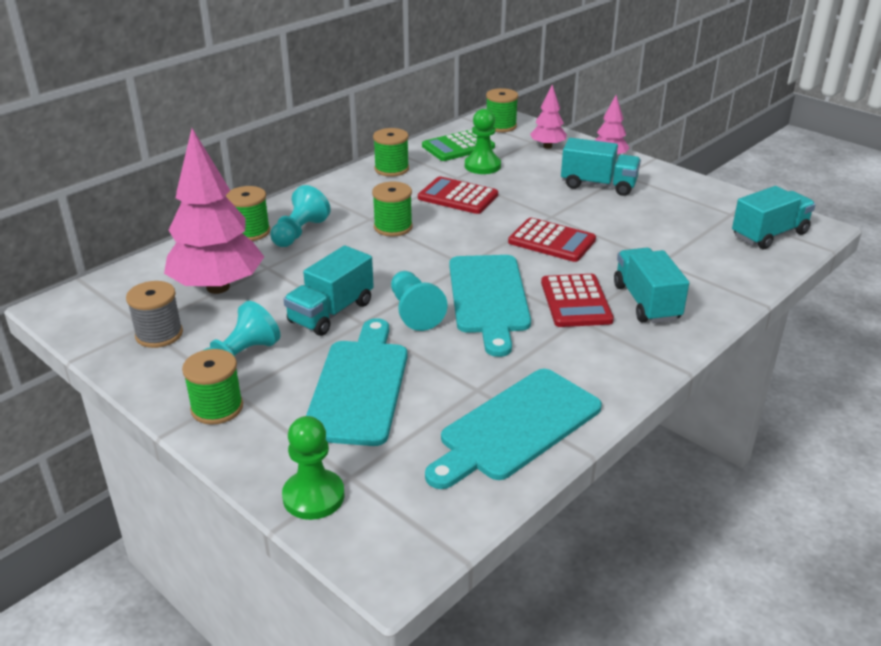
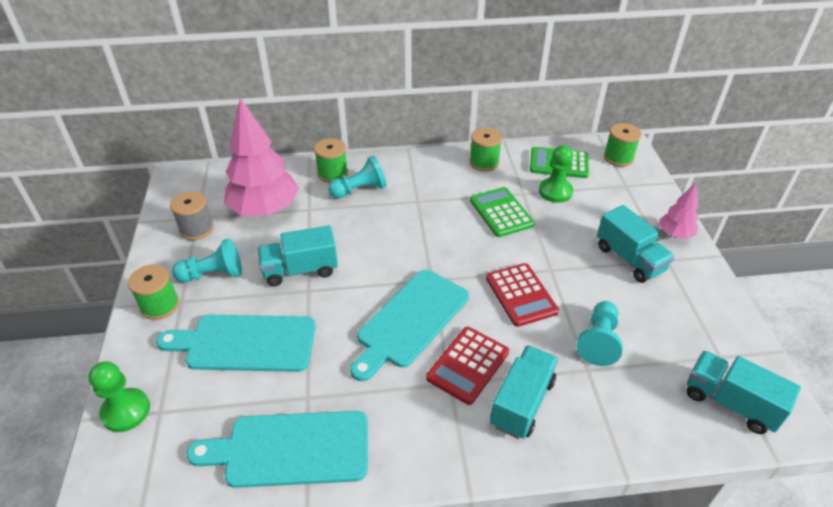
camera: 40 degrees right, 10 degrees up
(359, 386) = (245, 343): turquoise cutting board -> turquoise cutting board turned 135 degrees counterclockwise
(393, 227) = (423, 217): green spool -> none
(414, 312) = (348, 302): turquoise pawn -> turquoise pawn (598, 341)
(458, 196) = (501, 212): red calculator -> green calculator
(547, 146) = (633, 197): pink tree -> none
(769, 235) = (730, 402): turquoise truck -> turquoise truck turned 150 degrees counterclockwise

